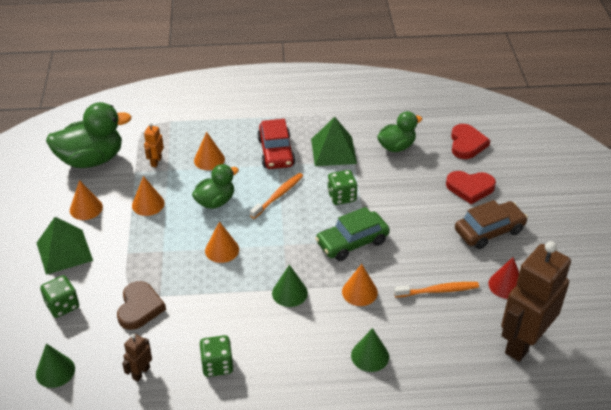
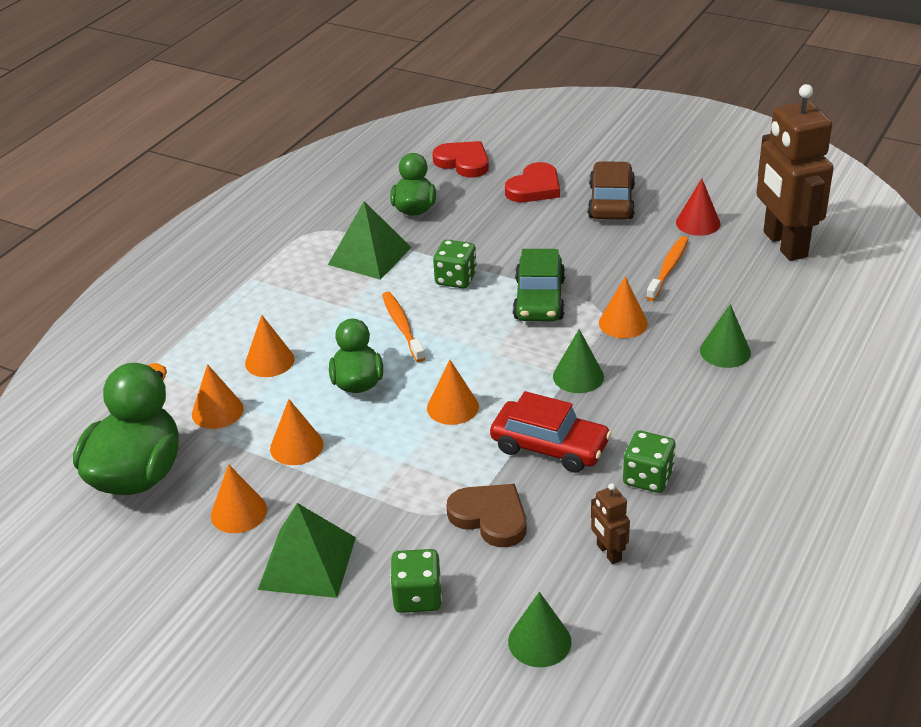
camera: 55 degrees left, 5 degrees down
(156, 162) = (217, 411): orange robot -> orange cone
(276, 152) = (320, 300): red car -> red car (550, 446)

